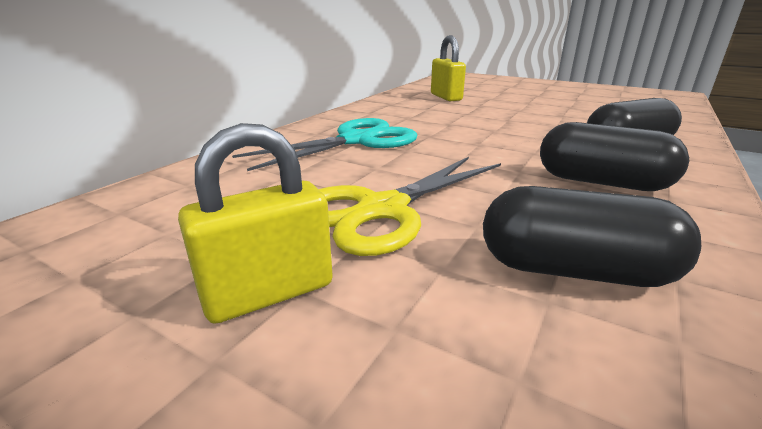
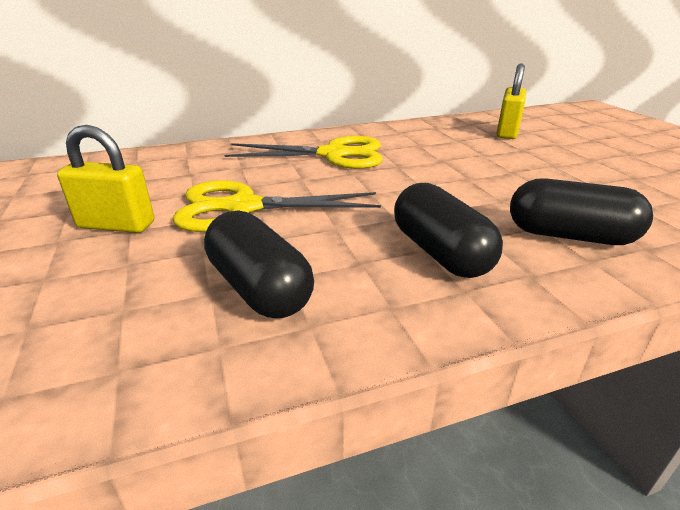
camera: 40 degrees right, 5 degrees up
(356, 141) = (333, 154): turquoise scissors -> yellow scissors

